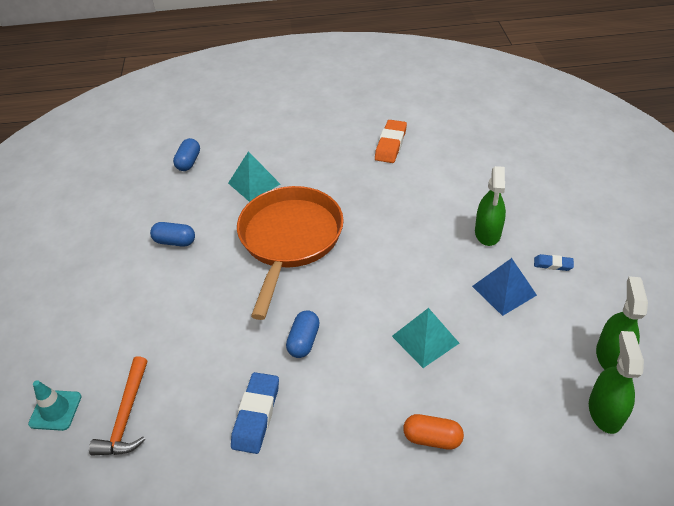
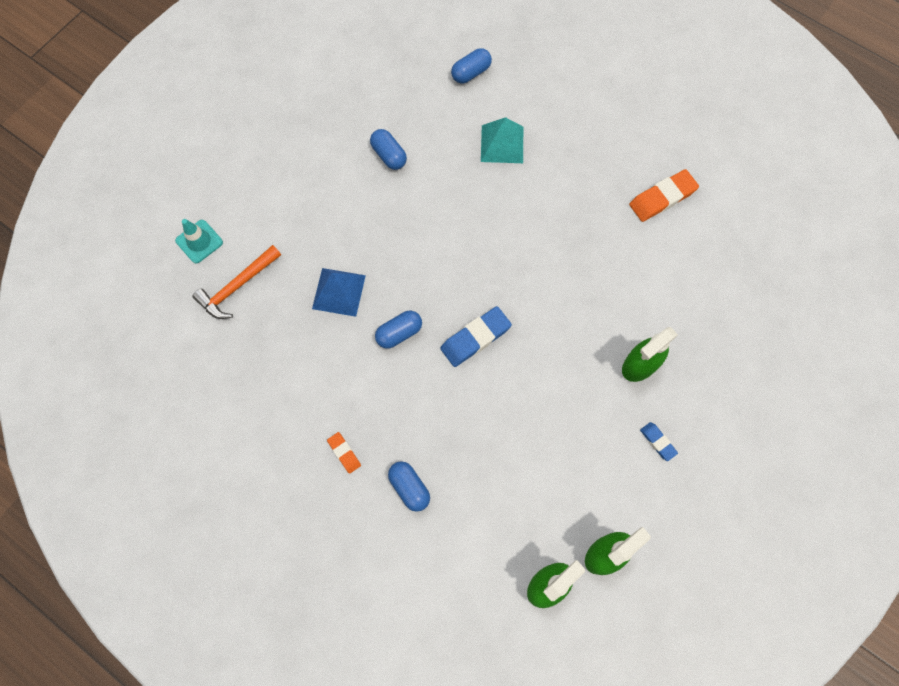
camera: 40 degrees right, 25 degrees up
(256, 415) = (315, 362): blue eraser -> blue eraser (475, 338)
(289, 240) = (475, 230): orange pan -> none
(352, 460) = (344, 453): none -> orange eraser
(425, 339) = (485, 412): turquoise pyramid -> none
(432, 438) = (409, 488): orange capsule -> blue capsule
(504, 290) = (590, 427): blue pyramid -> blue pyramid (339, 292)

